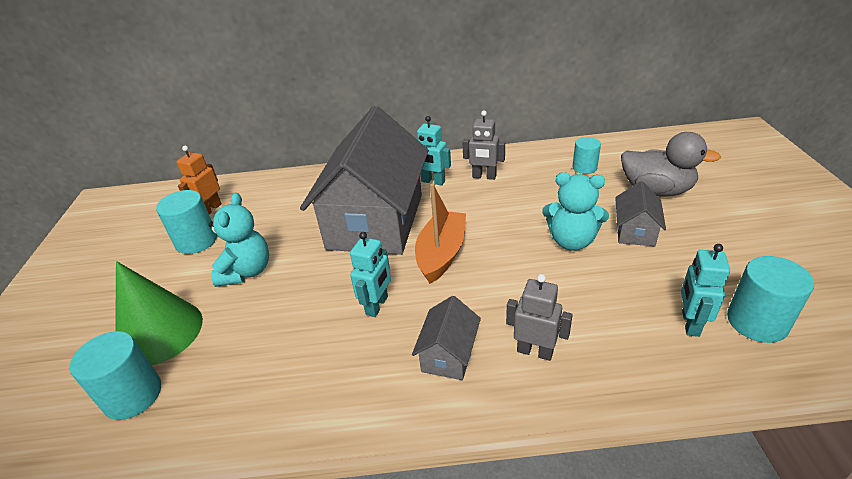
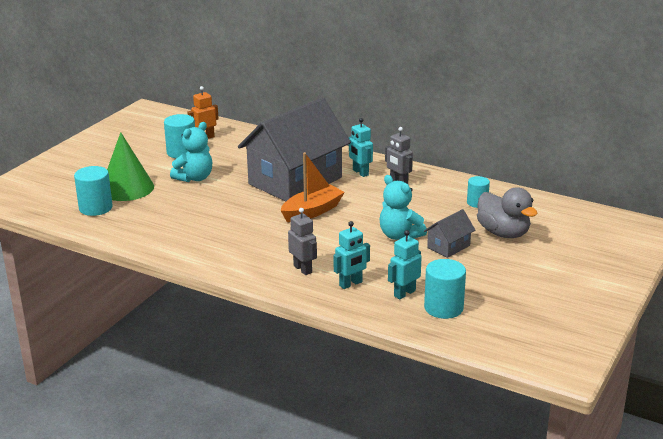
camera: 30 degrees right, 10 degrees down
(377, 305) = (246, 220): turquoise robot -> turquoise robot (351, 284)
(448, 354) = (257, 253): grey house -> none

